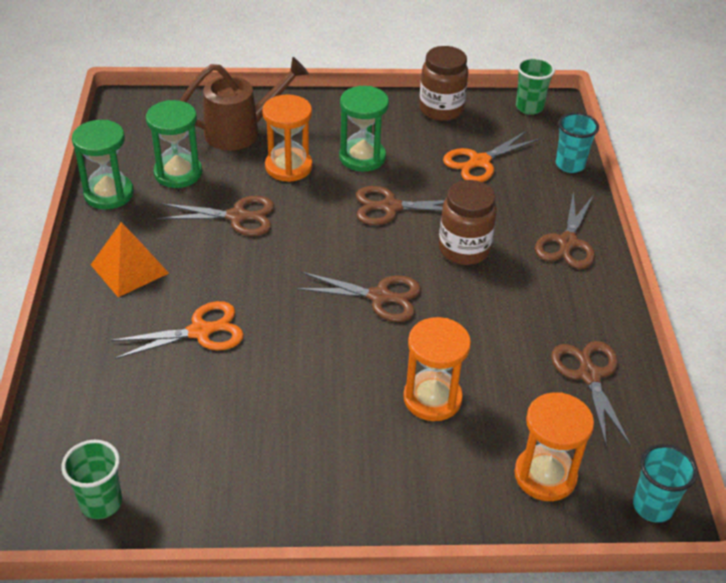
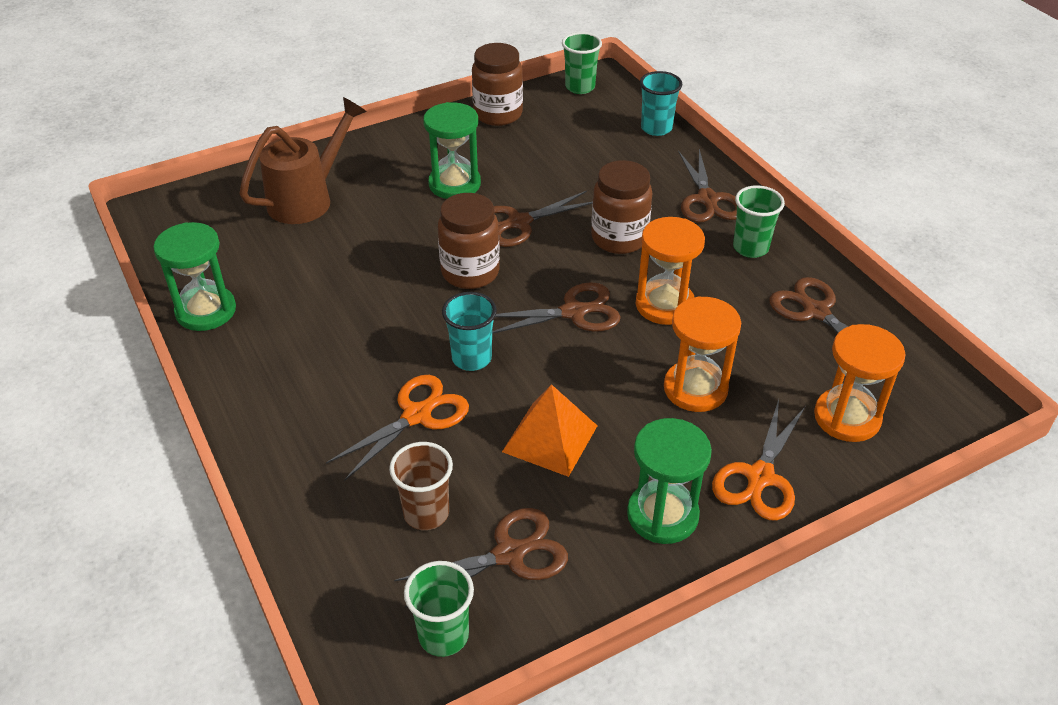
camera: 25 degrees left, 0 degrees up
(129, 269) = (290, 380): orange pyramid -> orange pyramid (550, 438)
(153, 408) = (426, 513): none -> brown cup
(178, 173) = (269, 263): green hourglass -> green hourglass (662, 515)
(237, 217) = (368, 285): brown scissors -> brown scissors (509, 554)
(288, 167) = (385, 218): orange hourglass -> orange hourglass (665, 305)
(322, 234) = (470, 272): none -> brown jar
(479, 162) = (572, 152): orange scissors -> orange scissors (760, 477)
(573, 298) = (750, 248): none -> green cup
(652, 506) = (954, 406): turquoise cup -> turquoise cup (471, 358)

